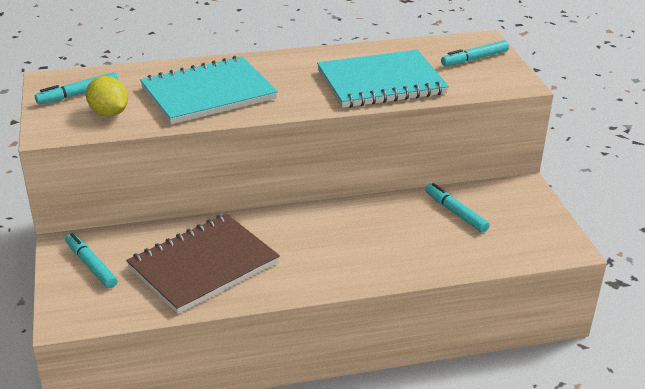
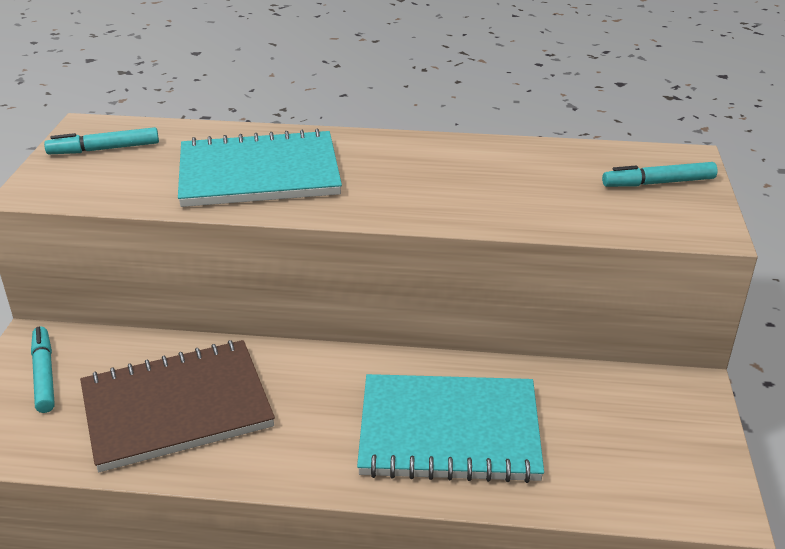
camera: 20 degrees right, 0 degrees up
(109, 113) = (120, 179): yellow lemon -> none
(381, 82) = (499, 195): turquoise notebook -> turquoise notebook (449, 431)
(455, 212) = (565, 406): turquoise marker -> none

